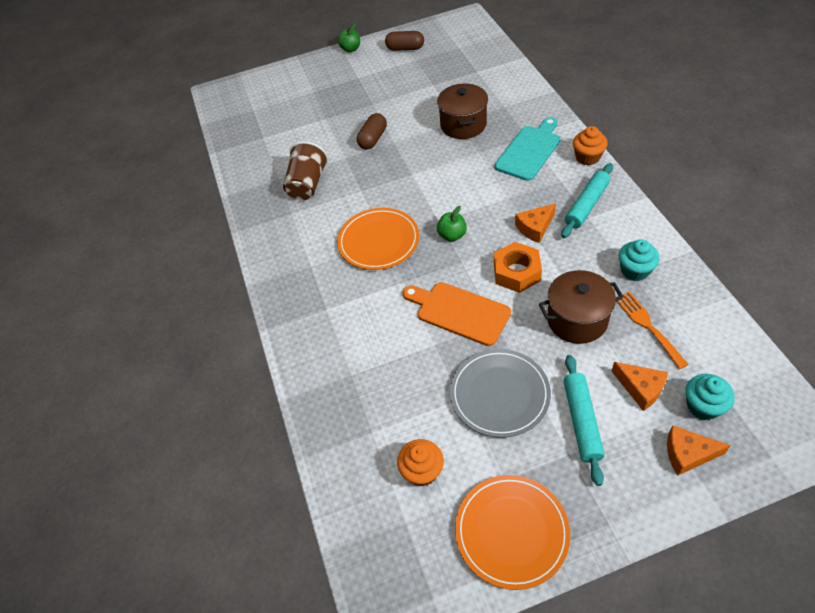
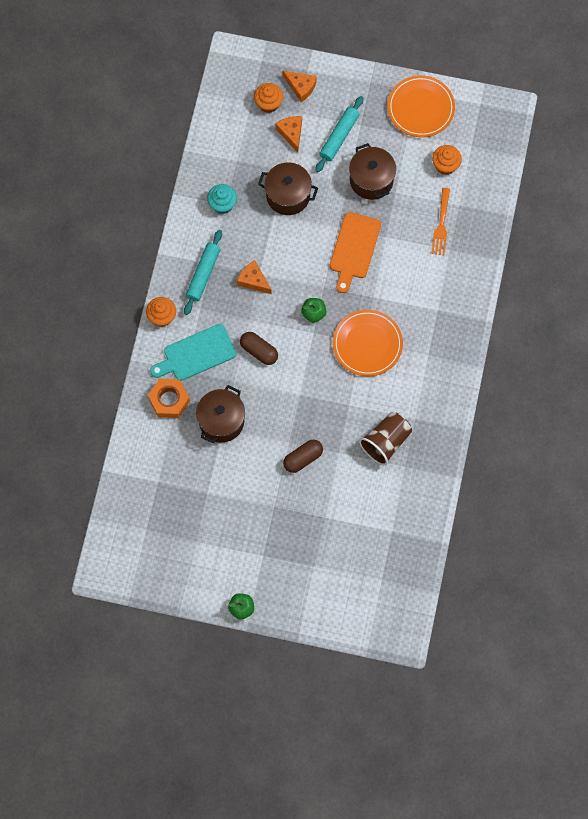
camera: 155 degrees left, 20 degrees up
(405, 48) = (192, 568): brown capsule -> brown capsule (259, 351)
(459, 312) = (354, 249): orange cutting board -> orange cutting board turned 45 degrees clockwise
(499, 394) = (371, 180): grey plate -> brown pot
(516, 272) = (295, 253): orange nut -> orange nut (169, 400)
(535, 227) = (253, 280): orange cheese -> orange cheese turned 135 degrees counterclockwise
(586, 205) = (203, 274): turquoise rolling pin -> turquoise rolling pin turned 45 degrees counterclockwise
(649, 327) = (251, 163): orange fork -> orange fork (441, 224)
(703, 406) = (268, 103): turquoise cupcake -> orange cupcake

